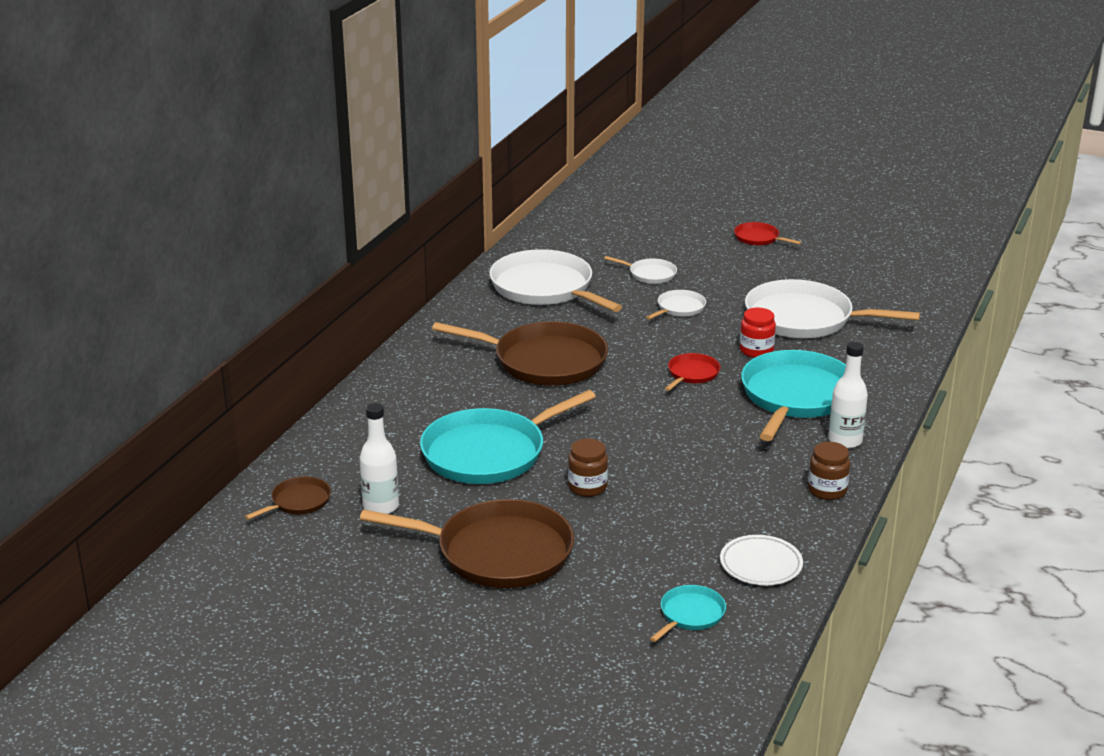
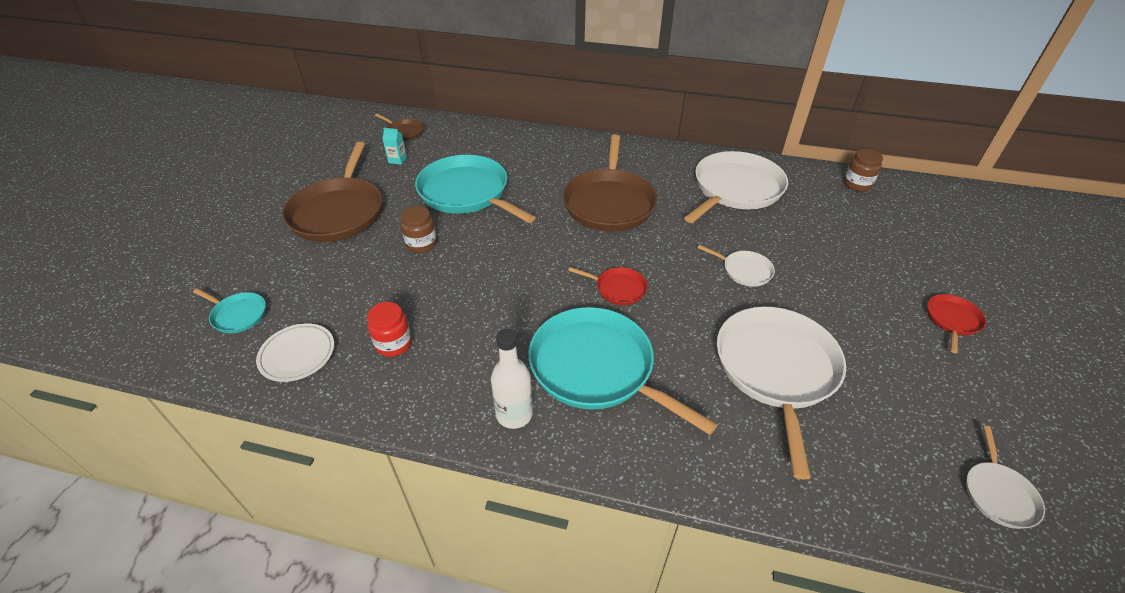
camera: 80 degrees right, 15 degrees up
(381, 507) = (397, 160): white bottle -> turquoise carton
(650, 274) = (803, 246): white pan -> white pan (998, 494)
(756, 350) = (683, 332): red jar -> red jar (394, 344)
(795, 397) = (597, 368): turquoise pan -> turquoise pan turned 150 degrees counterclockwise
(827, 490) = (417, 400): brown jar -> brown jar (857, 184)

